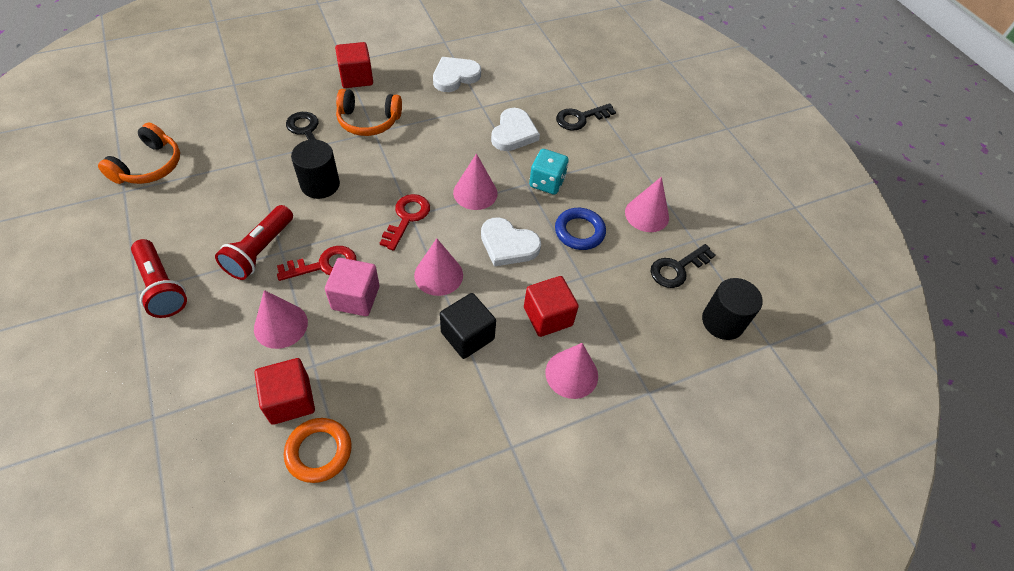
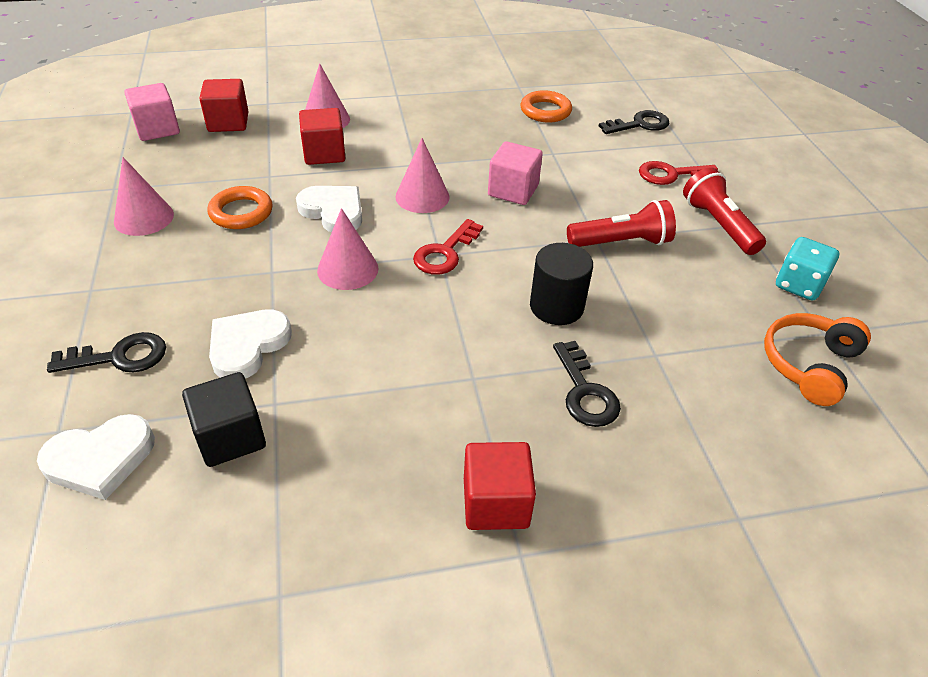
camera: 165 degrees left, 10 degrees down
(260, 251) = (621, 242): red flashlight -> red flashlight turned 45 degrees clockwise
(280, 325) = (587, 181): pink cone -> none
(290, 400) = (571, 137): red cube -> red cube (228, 122)
(324, 265) = (546, 220): red key -> red key (671, 174)
(368, 121) = (480, 399): orange headphones -> none
(455, 76) = (296, 480): white heart -> white heart (100, 459)
(467, 336) = (408, 152): black cube -> black cube (230, 437)
(547, 182) = (244, 269): turquoise dice -> turquoise dice (798, 285)
(579, 231) = (241, 212): blue ring -> orange ring
(677, 269) = (160, 168): black key -> black key (639, 124)
(722, 321) = (157, 129): black cylinder -> pink cube

